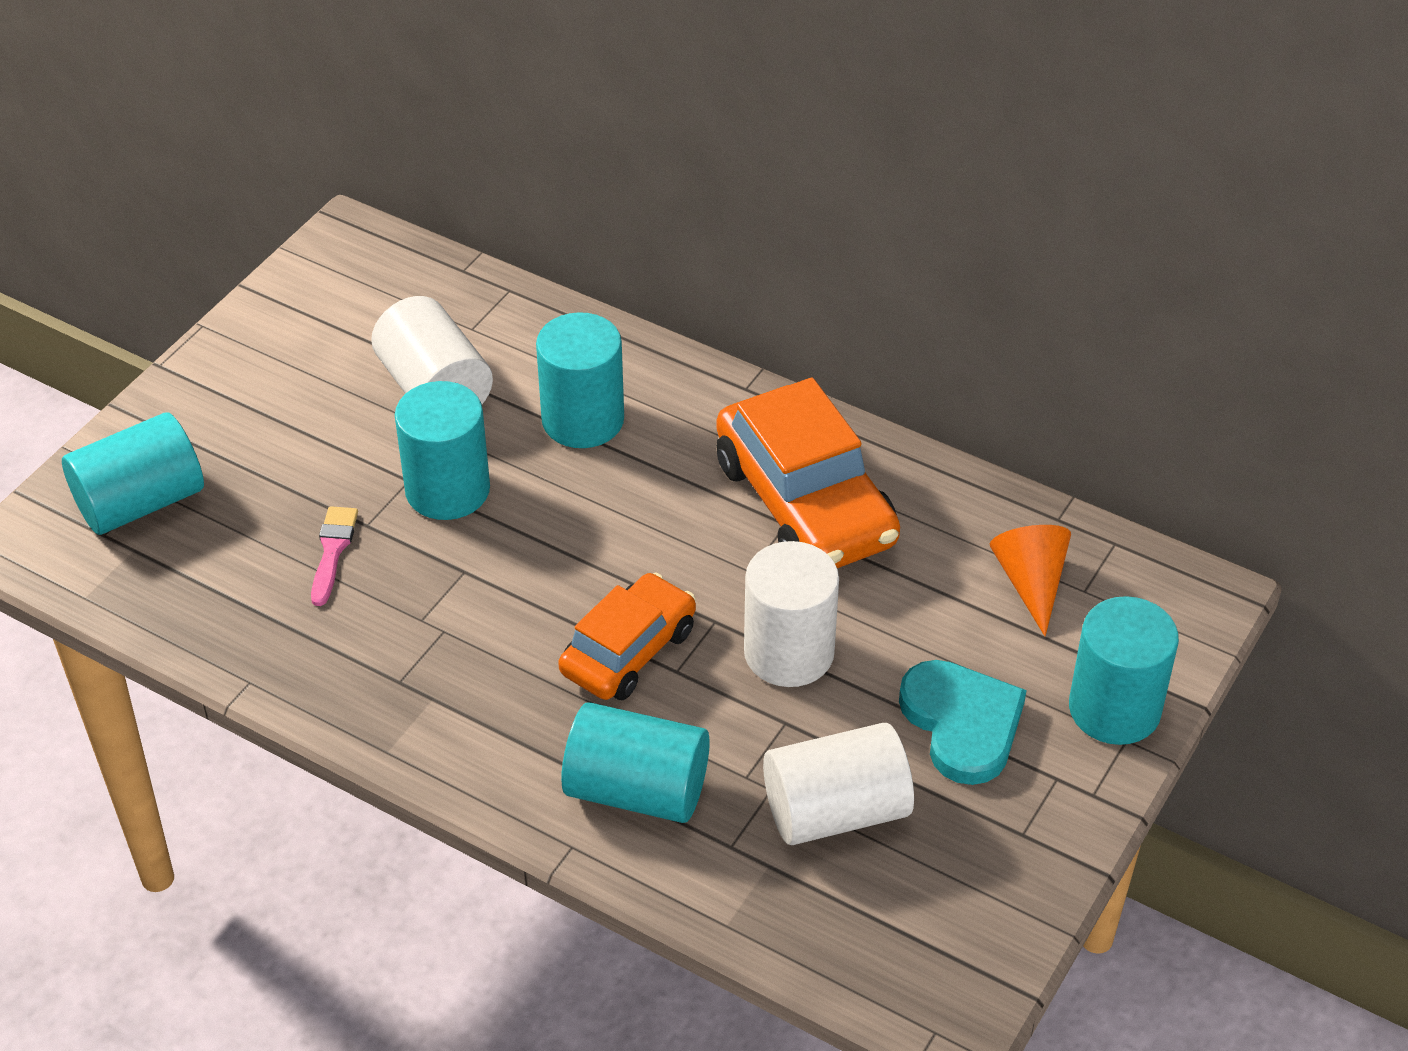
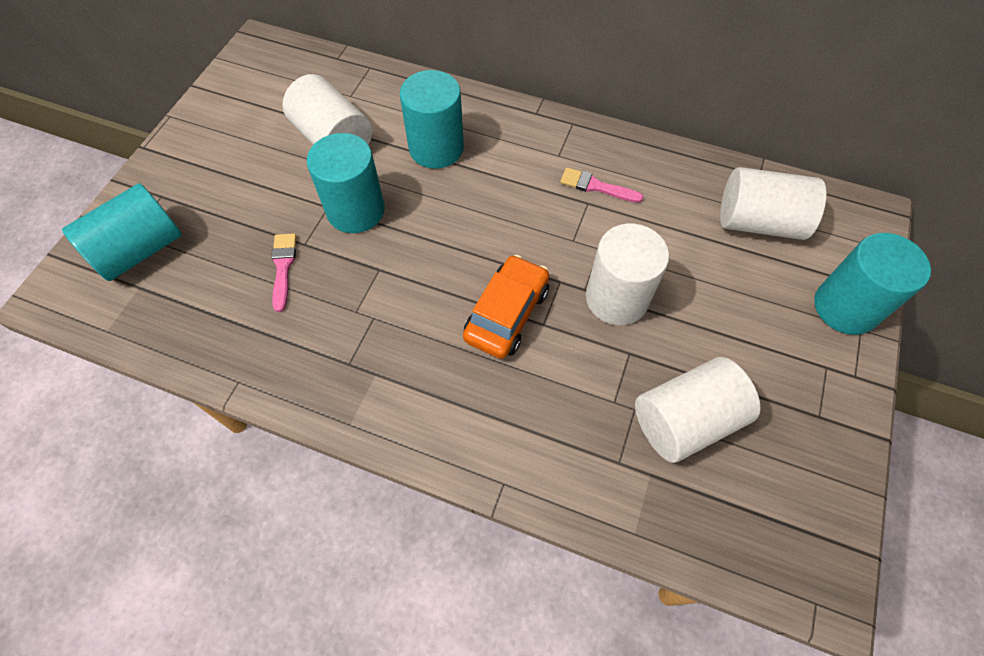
camera: 10 degrees left, 15 degrees up
(637, 790) = (540, 427): turquoise cylinder -> none
(805, 503) = (596, 186): orange car -> pink brush
(962, 724) = (749, 335): turquoise heart -> none
(1031, 582) = (759, 222): orange cone -> white cylinder

